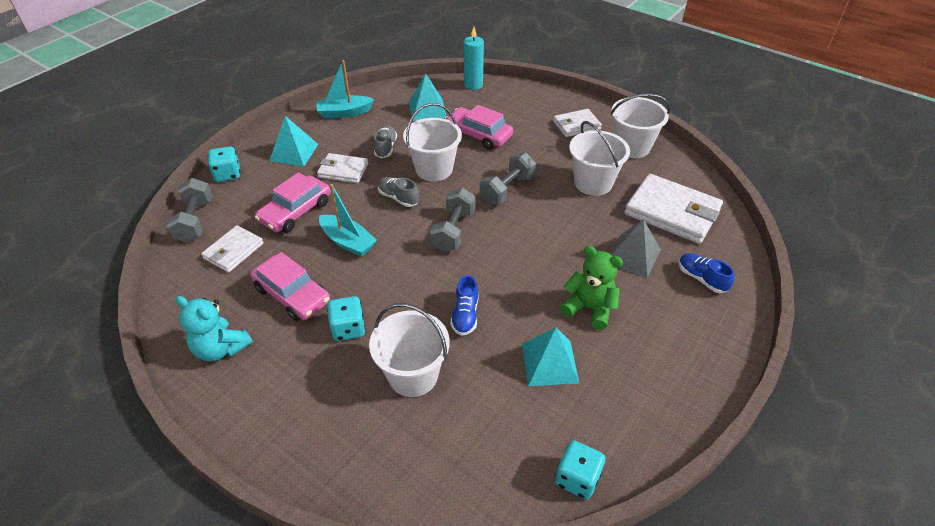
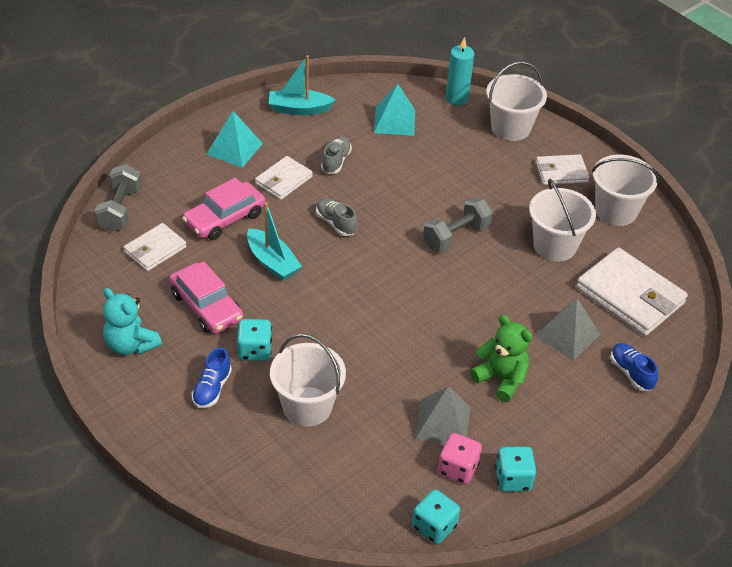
camera: 10 degrees right, 0 degrees up
(227, 174) = (160, 162): turquoise dice -> turquoise dice (513, 479)
(343, 170) = (283, 180): white wallet -> white wallet turned 75 degrees counterclockwise
(434, 169) = (383, 197): white bucket -> white bucket (510, 128)
(453, 231) = (385, 271): grey dumbbell -> none
(465, 315) = (373, 360): blue shoe -> blue shoe (212, 388)
(478, 135) = (444, 164): pink car -> none
(550, 363) = (443, 422): turquoise pyramid -> grey pyramid
(579, 407) = (458, 468): none -> pink dice

